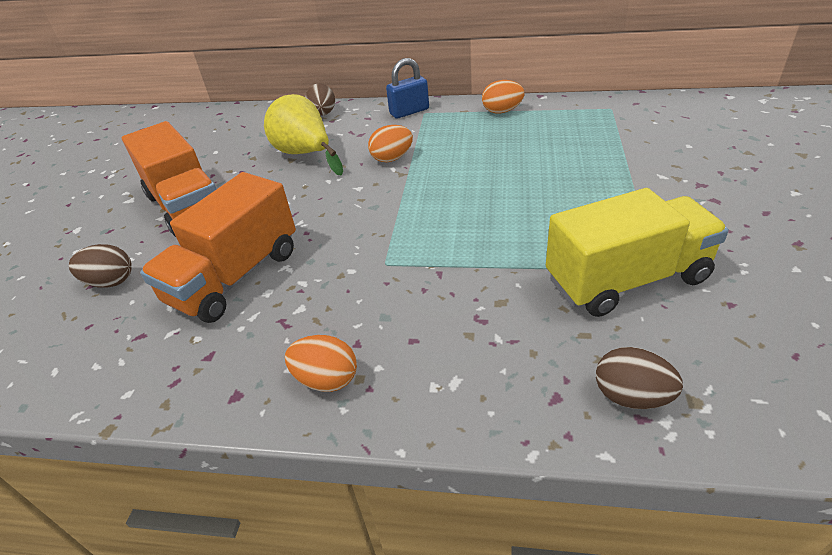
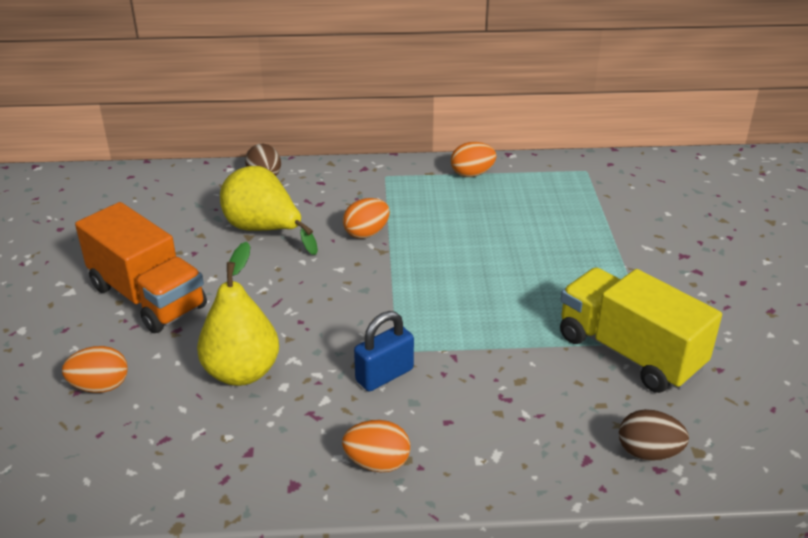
camera: 15 degrees left, 5 degrees down
(111, 282) = (100, 386): brown egg -> orange egg
(235, 276) = (242, 372): orange truck -> yellow pear
(409, 112) = (367, 174): blue padlock -> blue padlock (384, 375)
(626, 279) = (629, 352): yellow truck -> yellow truck turned 105 degrees counterclockwise

